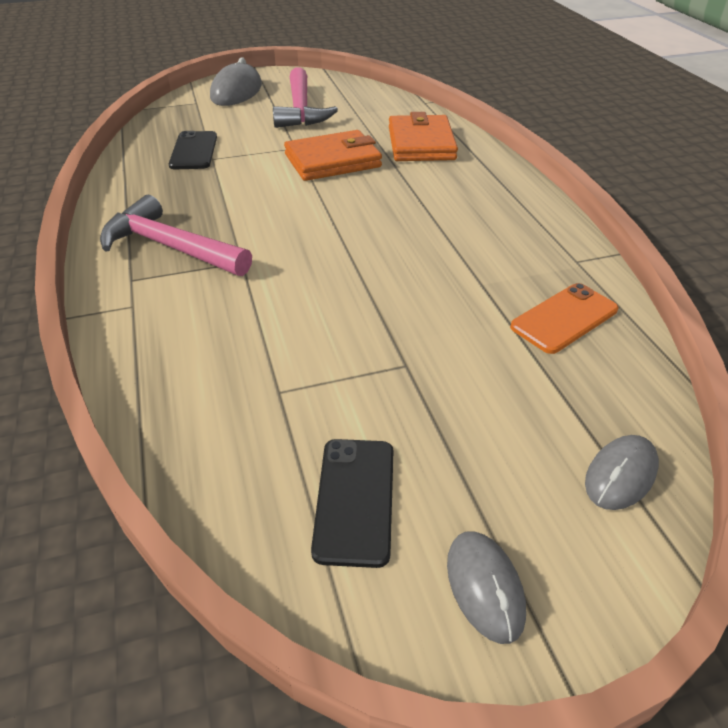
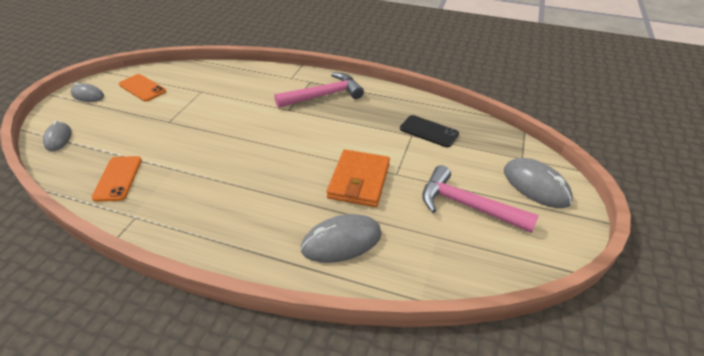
camera: 125 degrees right, 0 degrees up
(355, 500) = (142, 88): black phone -> orange phone
(421, 143) = (341, 241): orange wallet -> grey mouse

